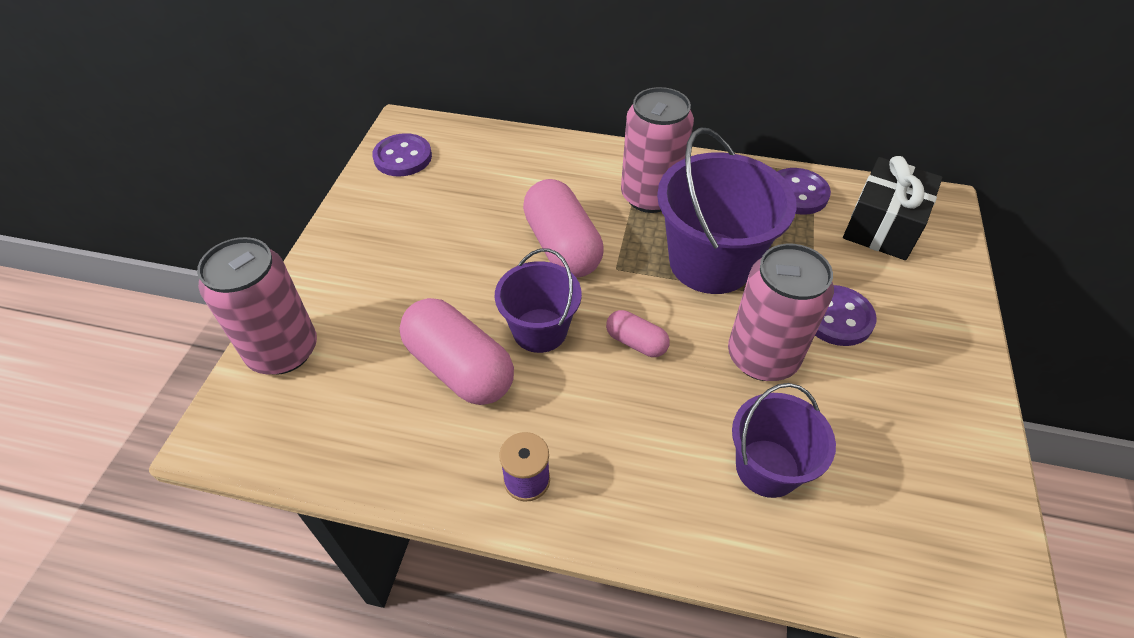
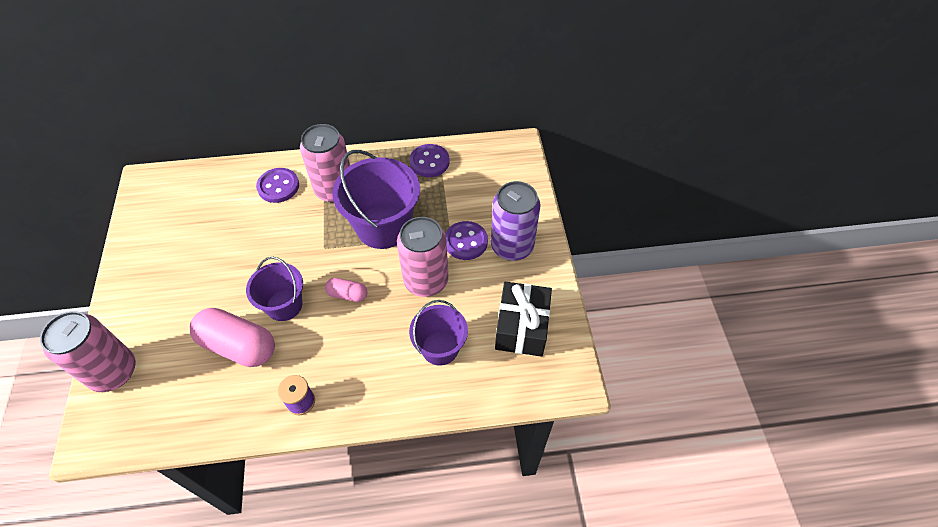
camera: 20 degrees left, 5 degrees up
(403, 157) = (151, 206): purple button -> purple button (278, 186)
(562, 246) = (284, 242): pink capsule -> none
(883, 226) = (485, 171): black gift -> black gift (522, 327)
(913, 345) = (512, 246): none -> purple can

